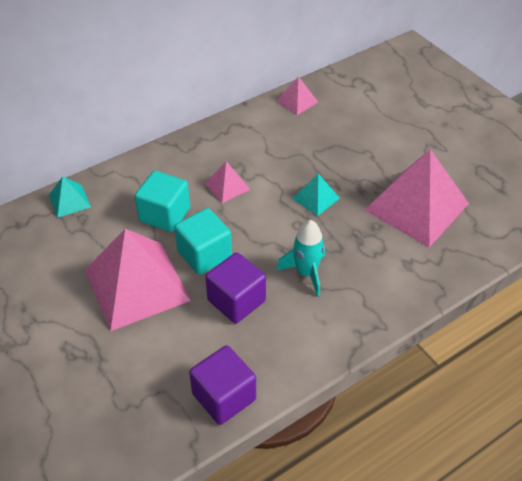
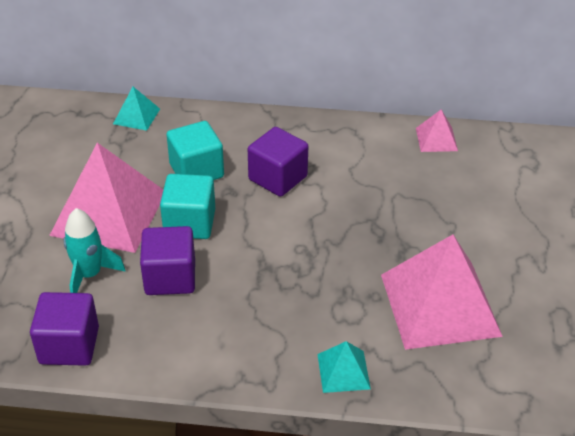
camera: 40 degrees right, 5 degrees down
(227, 186) = (278, 178): pink pyramid -> purple cube
(306, 273) = (257, 294): turquoise rocket -> turquoise rocket (89, 275)
(316, 198) = (346, 236): turquoise pyramid -> turquoise pyramid (343, 371)

